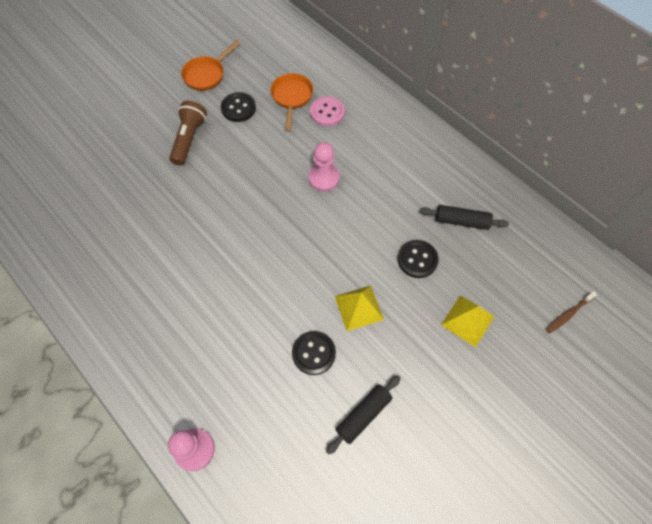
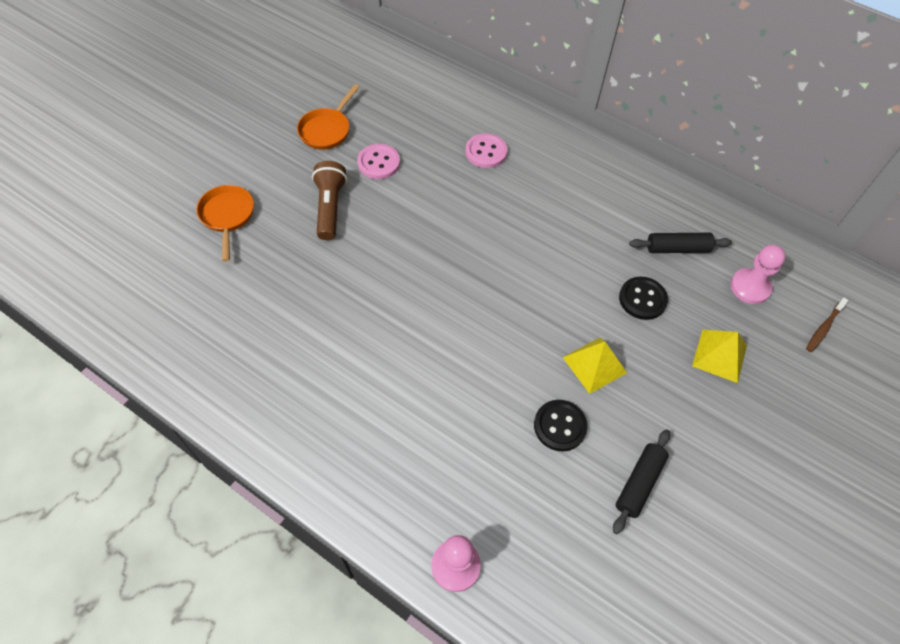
camera: 15 degrees left, 5 degrees down
(238, 108) = (378, 163): black button -> pink button
(291, 98) = (438, 141): orange pan -> orange pan (227, 217)
(324, 178) = (506, 226): pink pawn -> pink pawn (750, 287)

